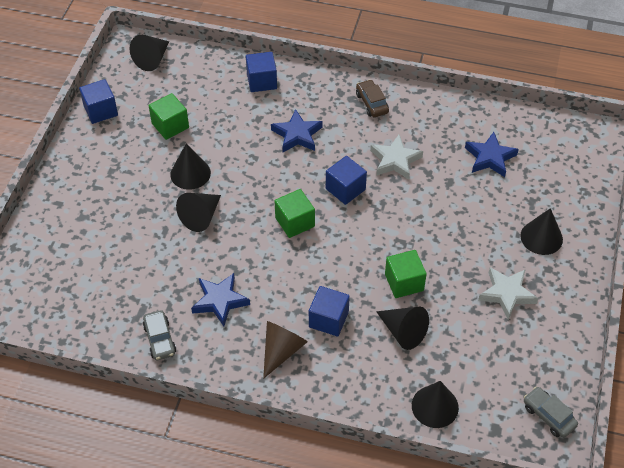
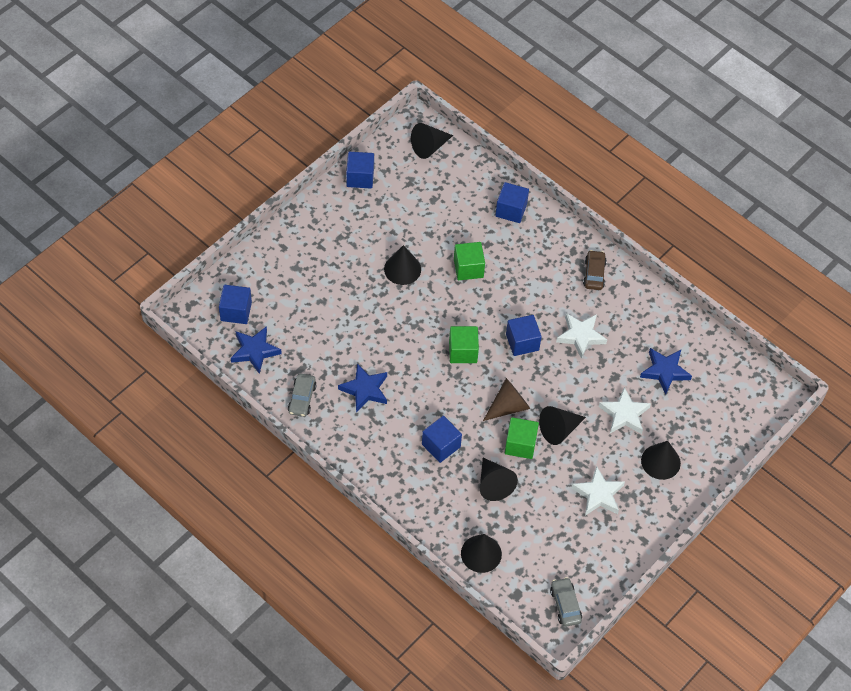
camera: 25 degrees right, 5 degrees up
(41, 285) = (236, 311): none -> blue cube
(170, 126) = (410, 217): green cube -> green cube (468, 268)
(201, 216) = (390, 311): black cone -> black cone (559, 429)
(282, 351) = (389, 453): brown cone -> brown cone (508, 406)
(297, 135) = (511, 274): blue star -> blue star (255, 351)
(480, 210) = (624, 414): none -> white star

